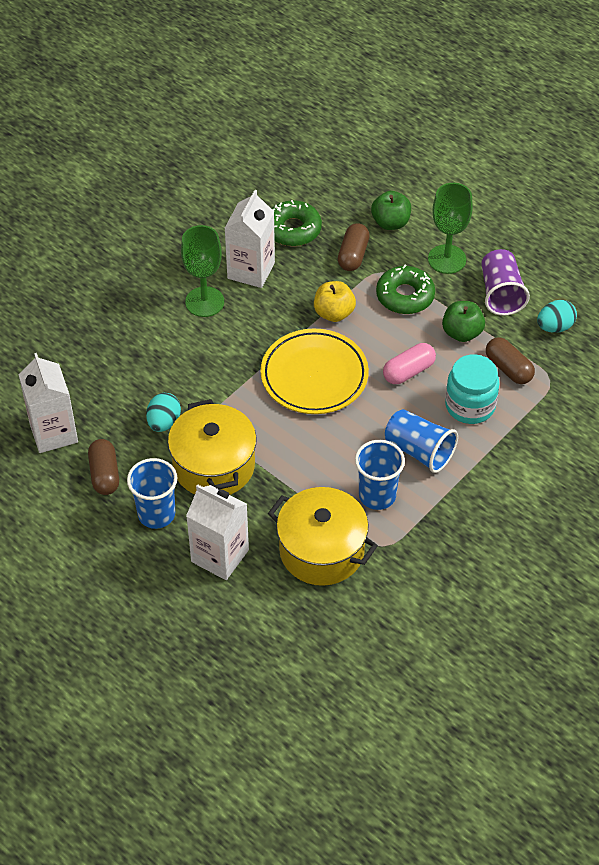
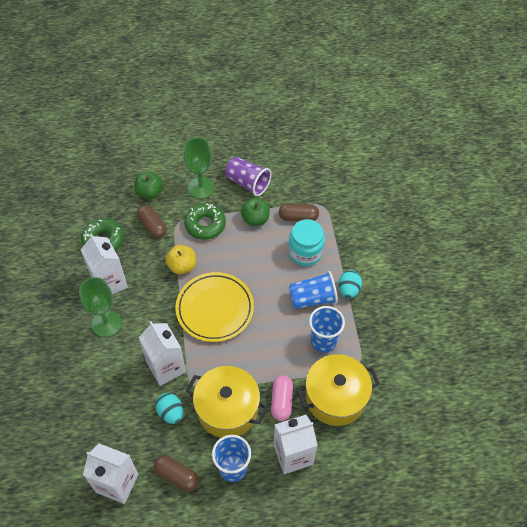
camera: 50 degrees left, 5 degrees up
(207, 383) = (166, 367): none -> white carton
(408, 371) = (256, 262): pink capsule -> pink capsule (281, 401)
(555, 327) = (292, 177): turquoise egg -> turquoise egg (348, 290)

